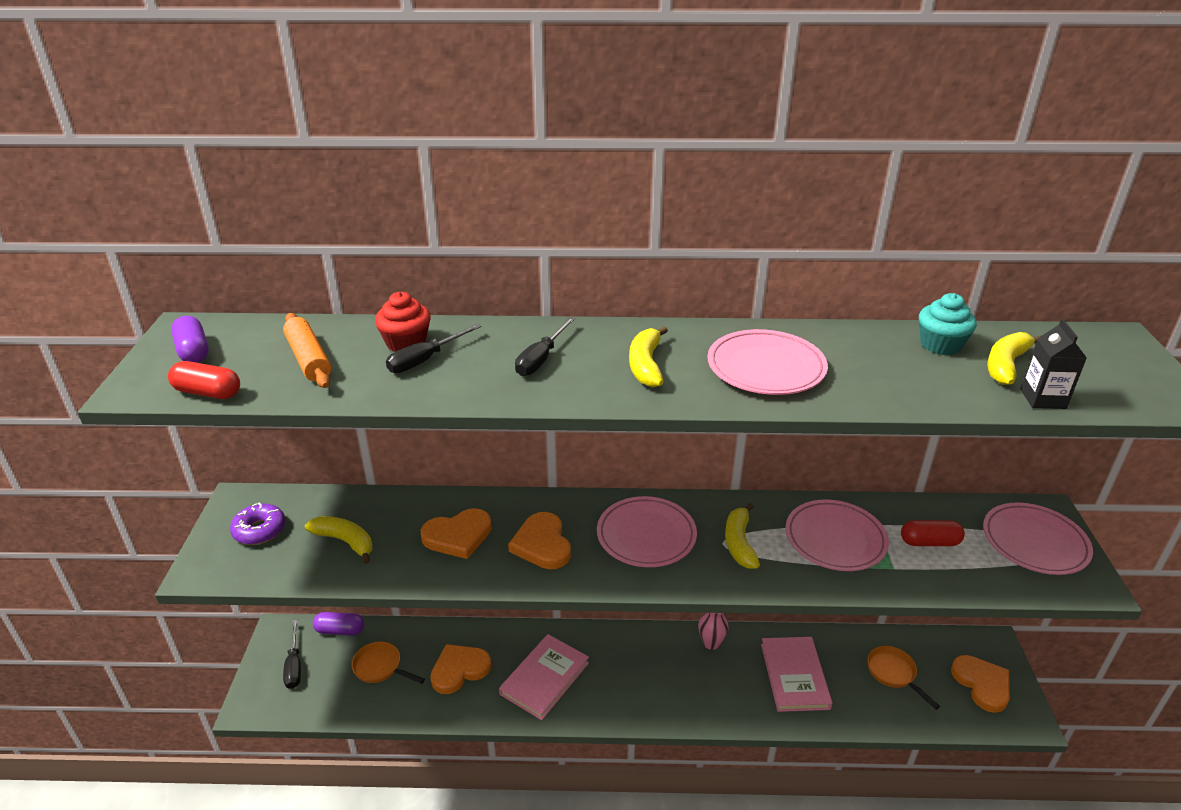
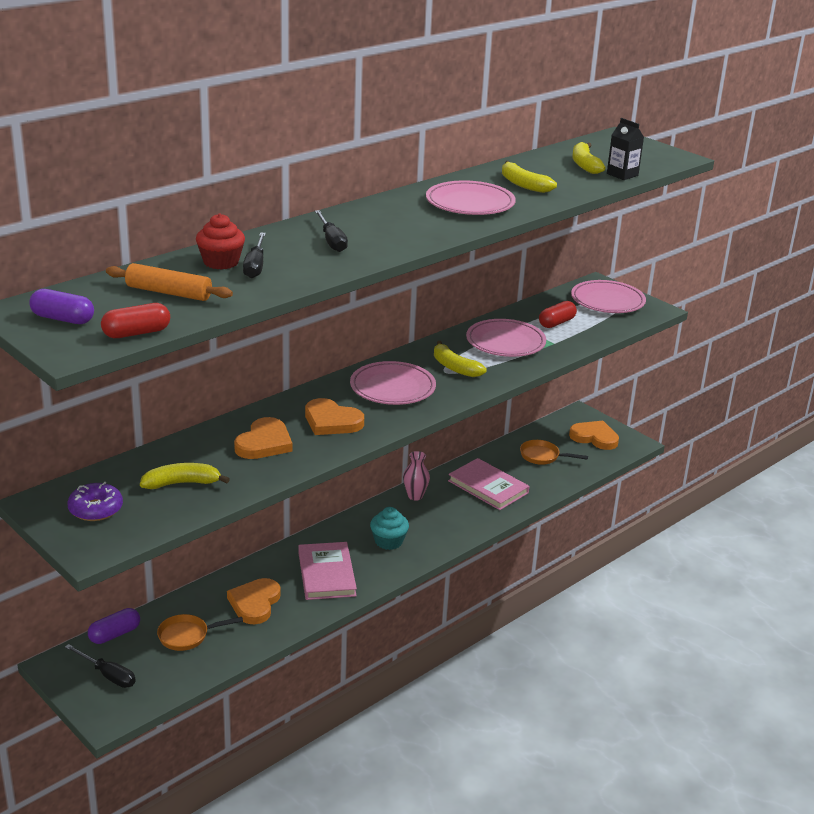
camera: 45 degrees left, 5 degrees down
(646, 365) = (401, 223): yellow banana -> yellow banana (523, 185)
(940, 345) = (540, 165): turquoise cupcake -> turquoise cupcake (388, 541)

